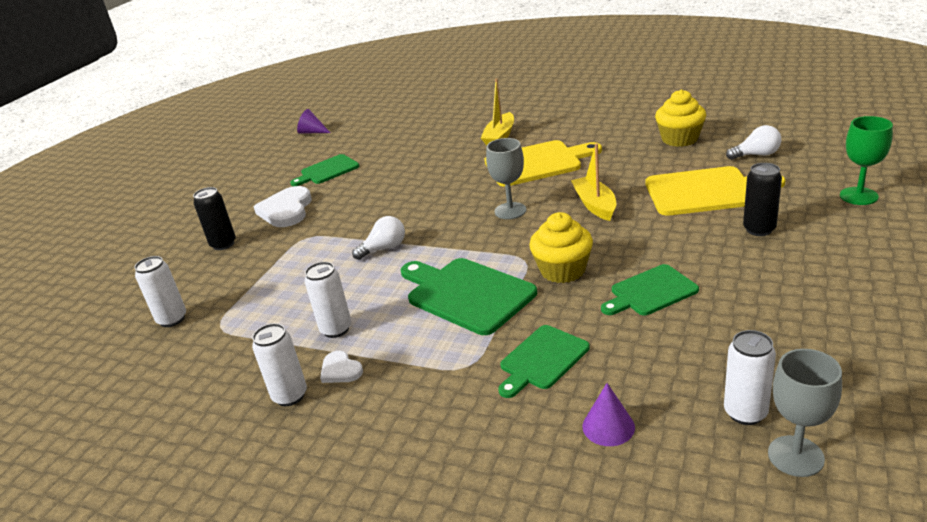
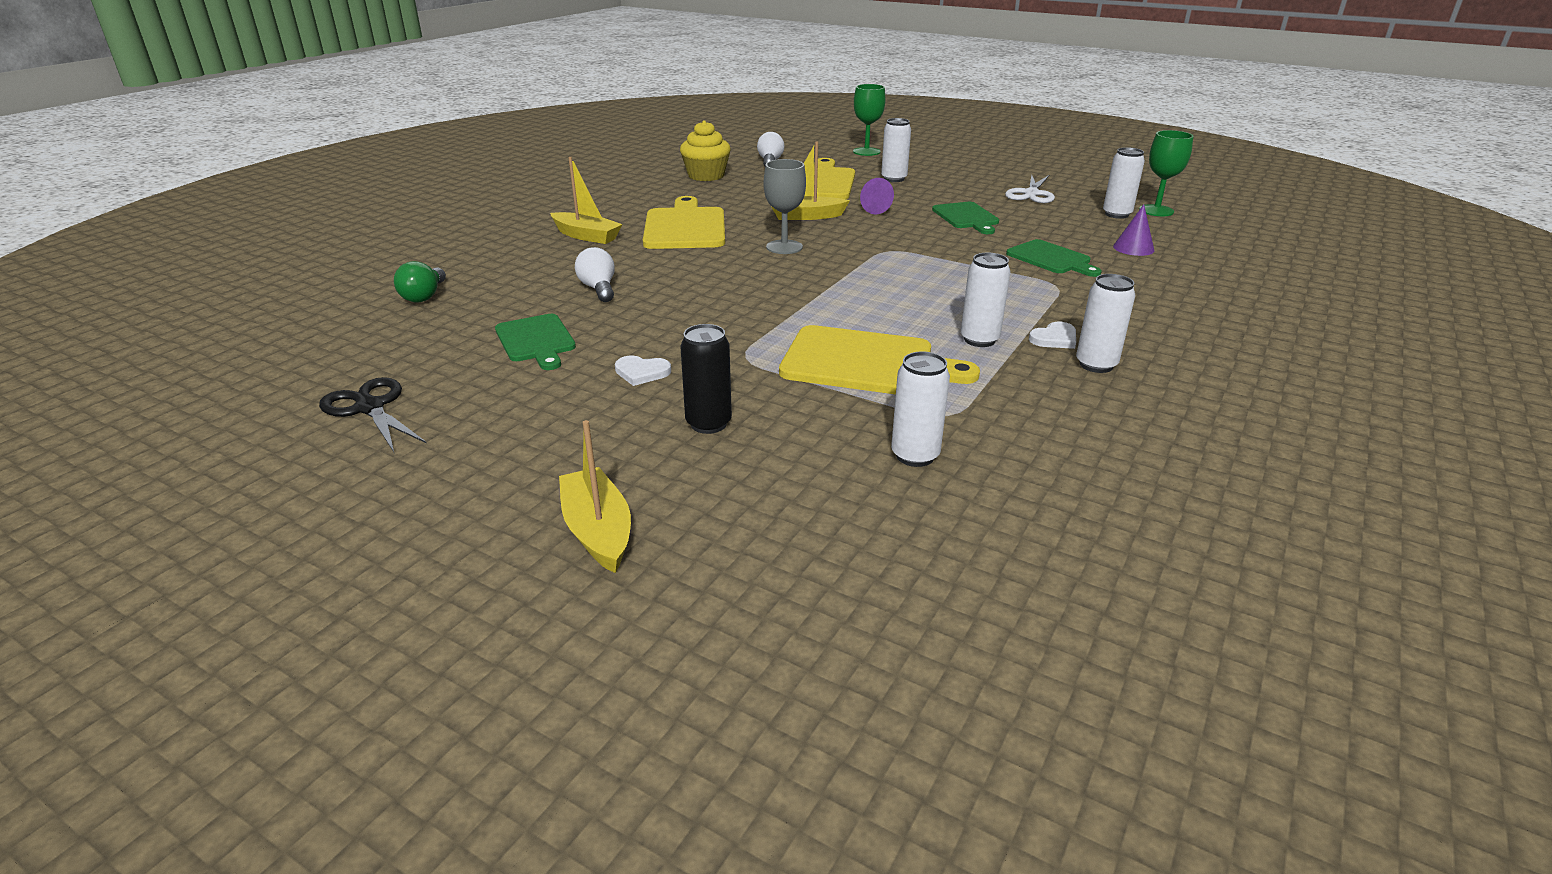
camera: 85 degrees left, 0 degrees up
(133, 240) = (598, 531): none -> yellow boat
(254, 157) = (370, 407): none -> black scissors
(286, 210) = (642, 372): white heart -> white heart, size x0.52
(297, 283) = (865, 363): none -> yellow cutting board
(312, 132) = (345, 352): purple cone -> purple cone (879, 209)
(384, 125) = (424, 296): none -> green light bulb
(384, 248) = (816, 310): white light bulb -> white light bulb (598, 289)
(466, 294) = (938, 277): green cutting board -> none
(562, 270) = (917, 239): yellow cupcake -> none
(759, 229) = (894, 179): black can -> white can
(783, 332) = (1031, 194): none -> white scissors
(795, 456) = (1156, 210): grey goblet -> green goblet

